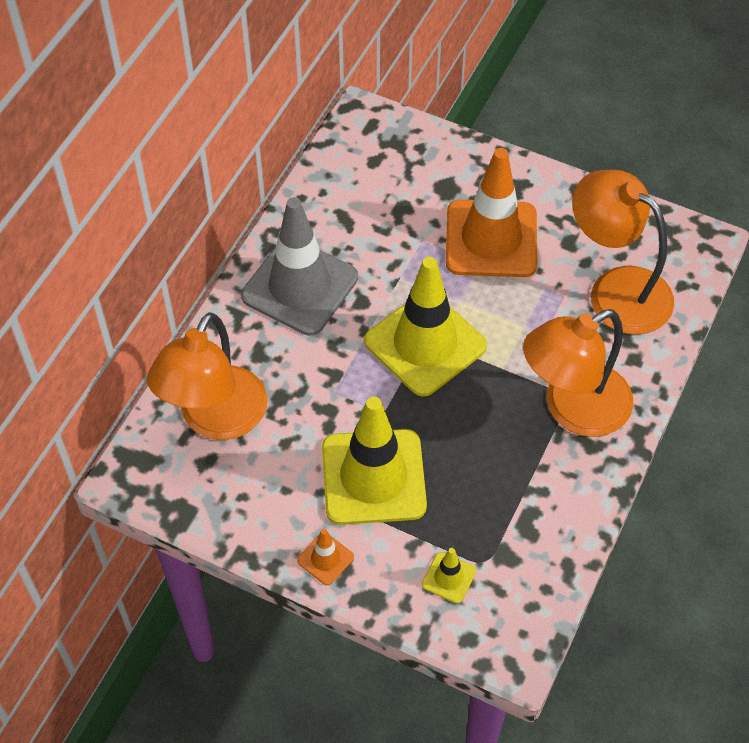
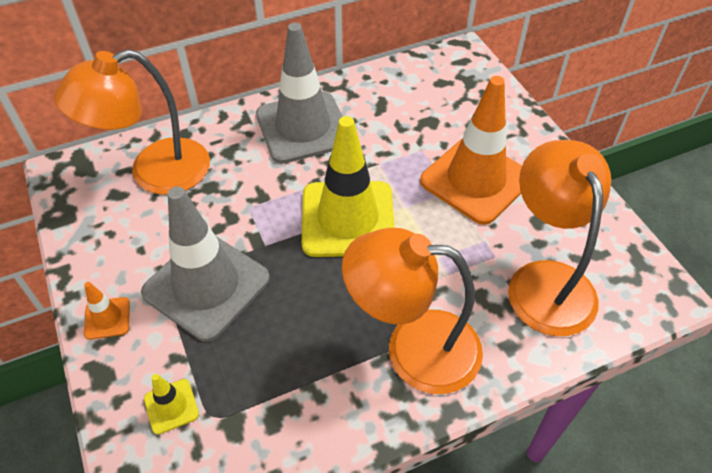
camera: 40 degrees right, 5 degrees down
(373, 477) = (206, 285): yellow traffic cone -> grey traffic cone

